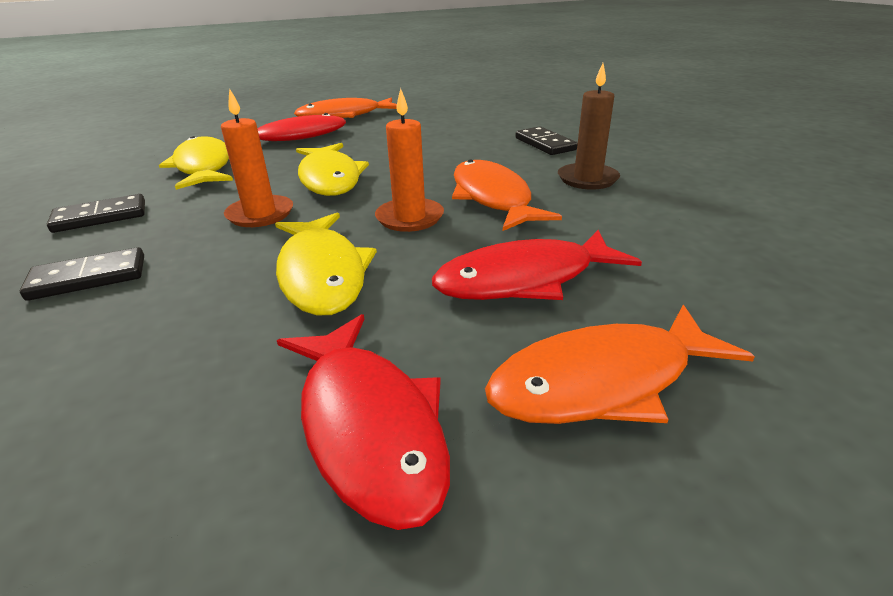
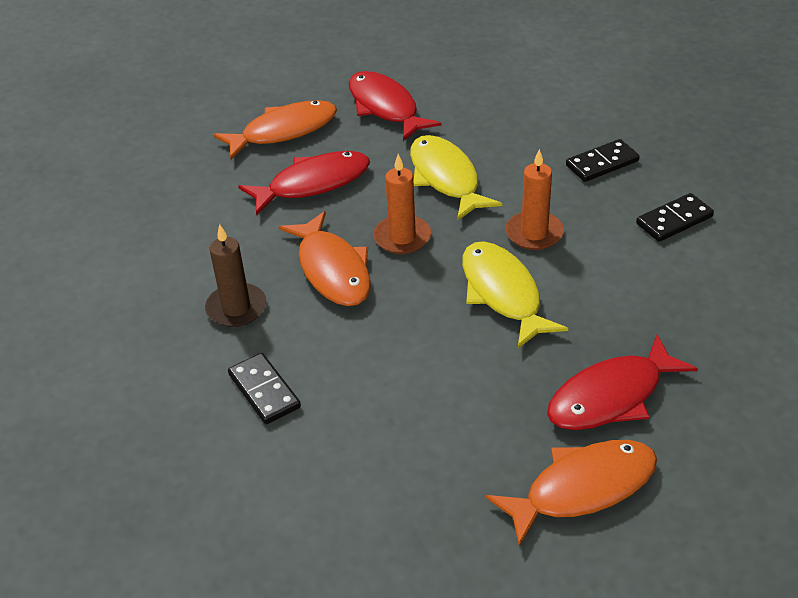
camera: 175 degrees right, 10 degrees up
(203, 167) = (665, 309): yellow fish -> none

